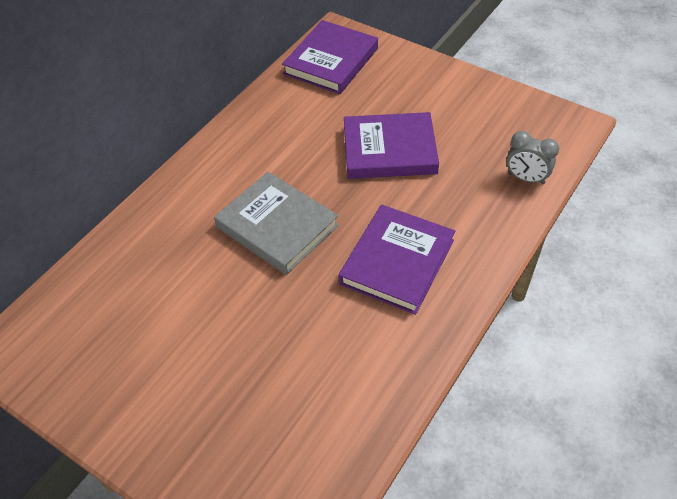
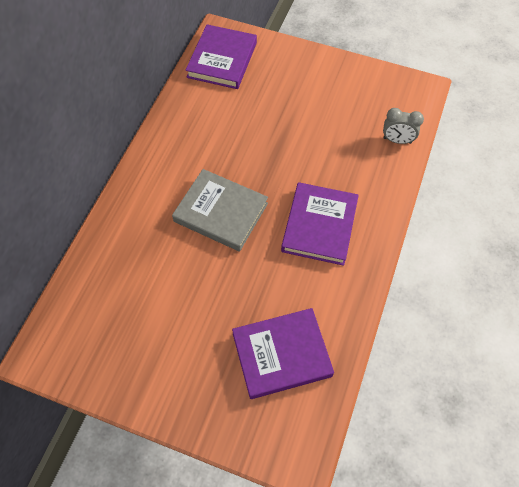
camera: 15 degrees left, 10 degrees up
(389, 150) = (289, 133): purple book -> purple book (281, 354)

